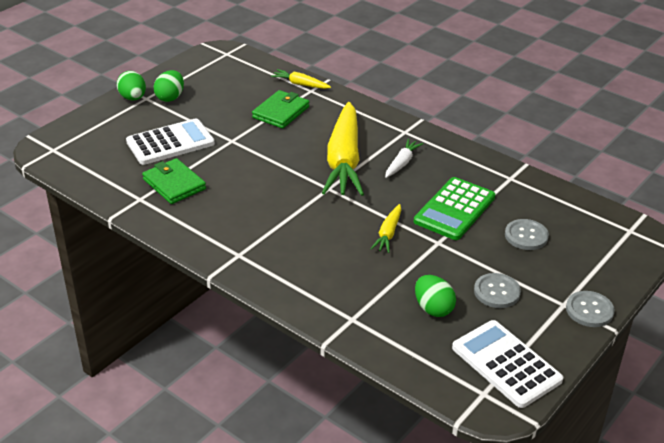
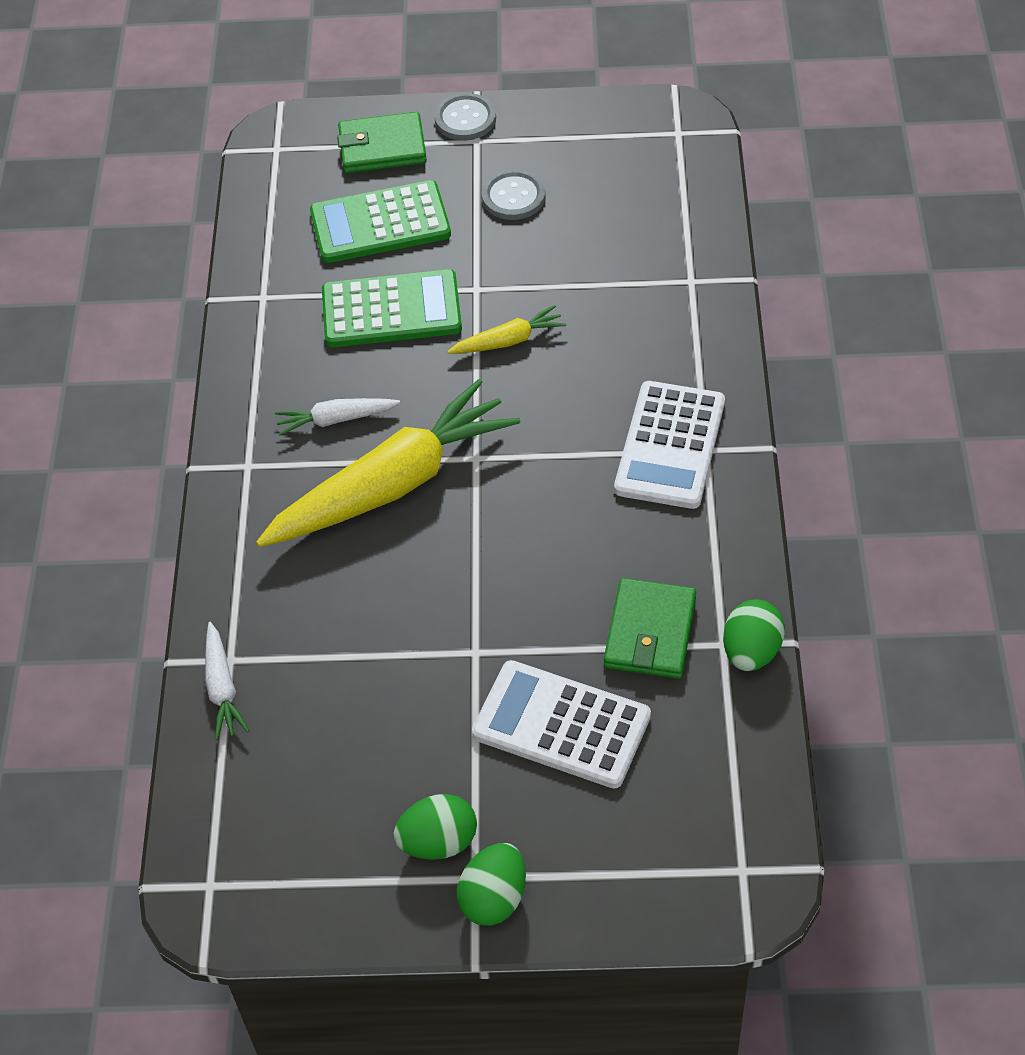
camera: 125 degrees left, 15 degrees up
(281, 112) = (336, 650): green wallet -> green wallet (382, 147)
(300, 84) = (222, 688): yellow carrot -> white carrot
(433, 308) = (599, 229): green egg -> green egg (751, 651)
(506, 364) = (619, 137): white calculator -> white calculator (670, 446)
(526, 236) = (380, 223): grey button -> green calculator

